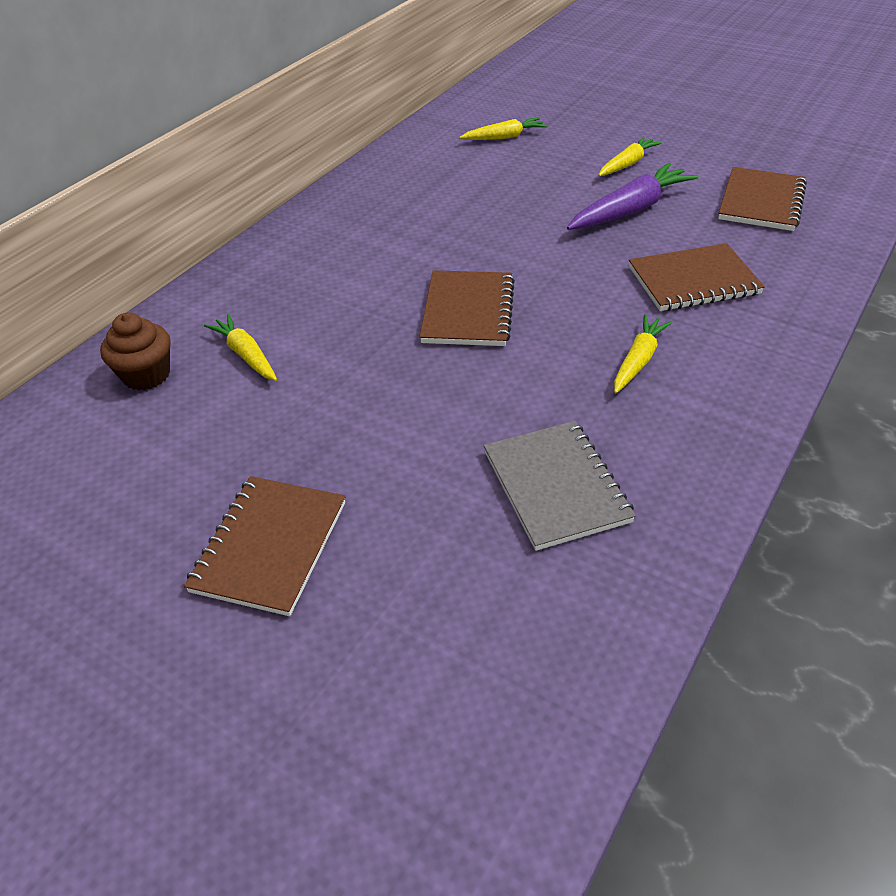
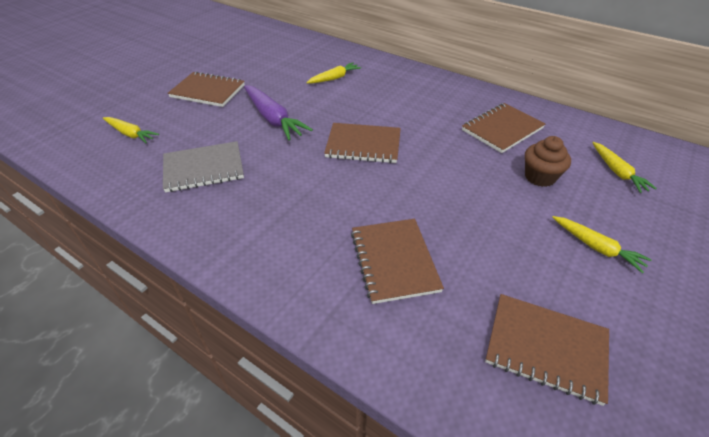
camera: 90 degrees right, 0 degrees up
(146, 375) = (325, 57): brown cupcake -> brown cupcake (539, 177)
(422, 197) = (502, 129): none -> brown notebook
(630, 210) = (506, 237): purple carrot -> purple carrot (273, 119)
(638, 360) = (299, 214): yellow carrot -> yellow carrot (131, 134)

